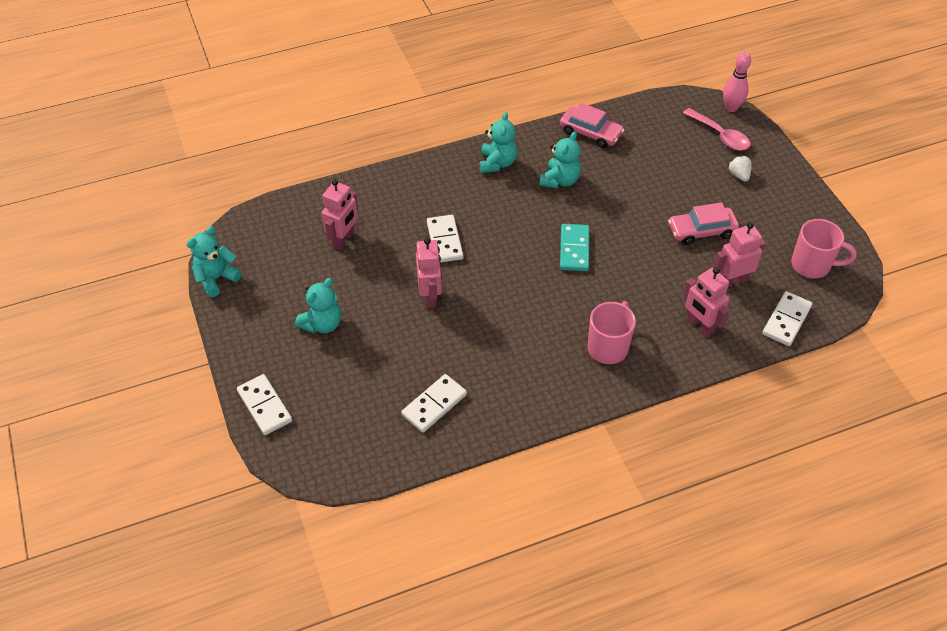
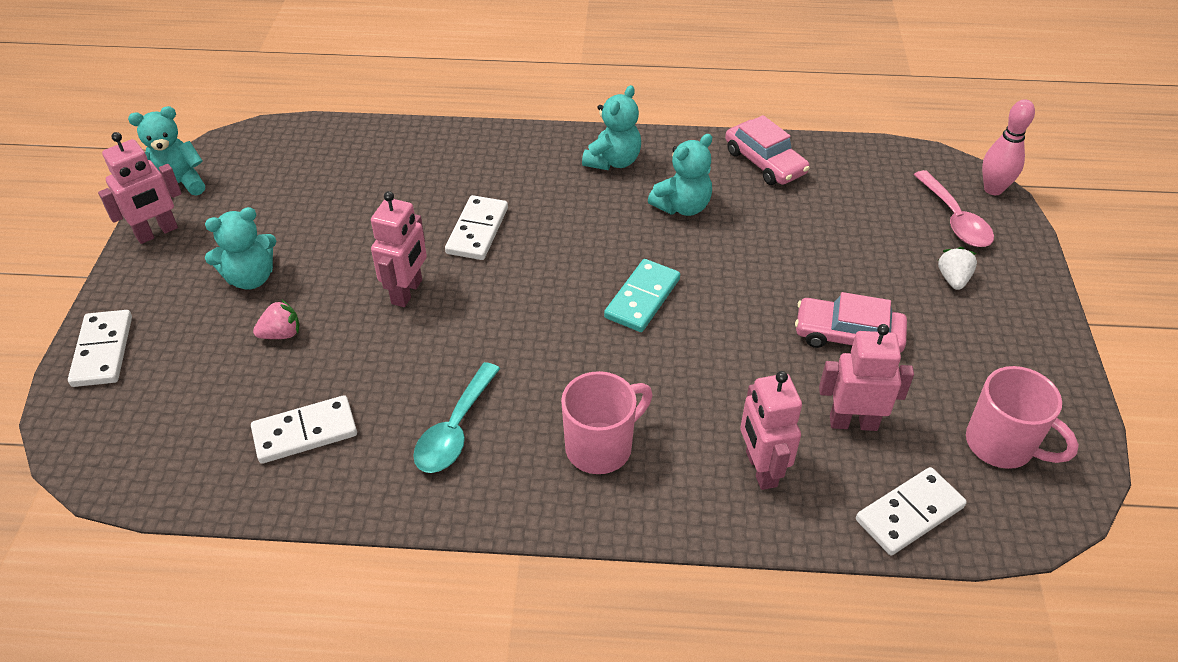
camera: 25 degrees right, 5 degrees down
(344, 239) = (355, 189): pink robot -> pink robot (157, 232)
(372, 352) = (281, 334): none -> pink strawberry
(520, 369) = (455, 430): none -> turquoise spoon

